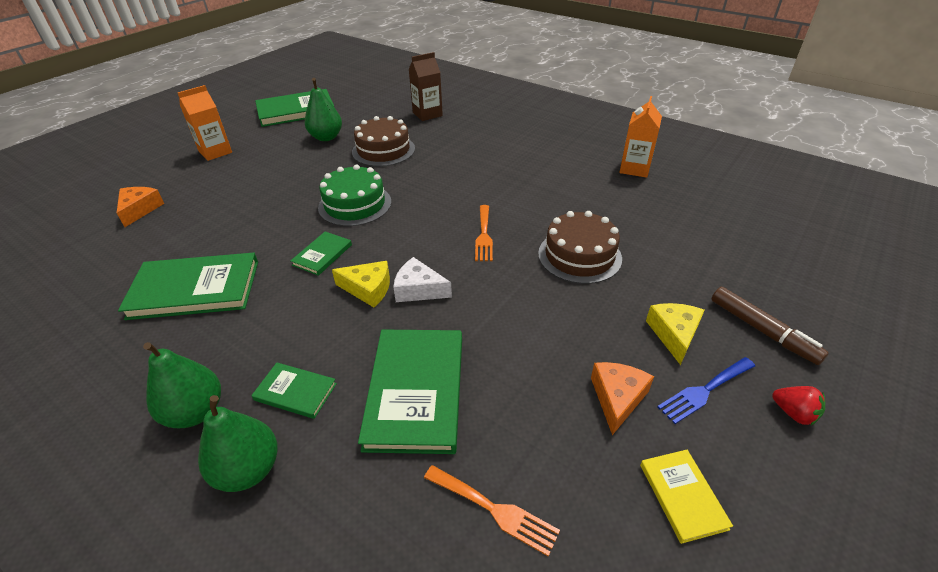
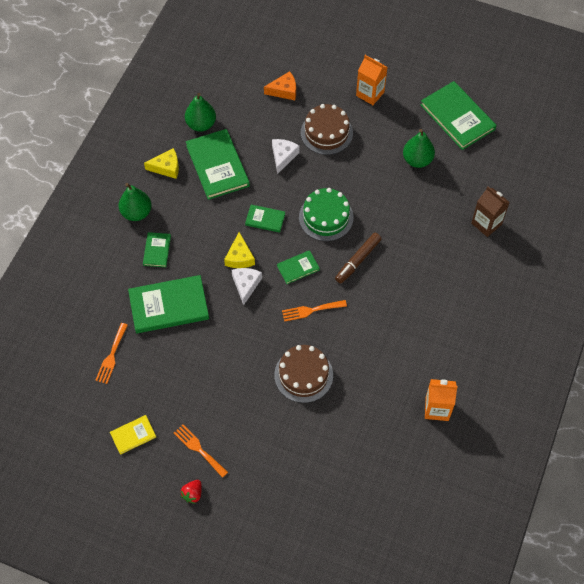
camera: 75 degrees right, 20 degrees up
(238, 225) = (283, 156): none -> white cheese
(248, 470) = (112, 250): green pear -> green pear (201, 124)
(383, 150) = (409, 210): brown cake -> brown cake (326, 133)
(415, 237) = (298, 268): none -> green book
(617, 398) = (184, 404): orange cheese -> none
(674, 334) = (239, 434): yellow cheese -> yellow cheese (166, 167)
(704, 391) = (198, 449): blue fork -> orange fork
(762, 330) = (254, 486): brown marker -> brown marker (357, 260)

